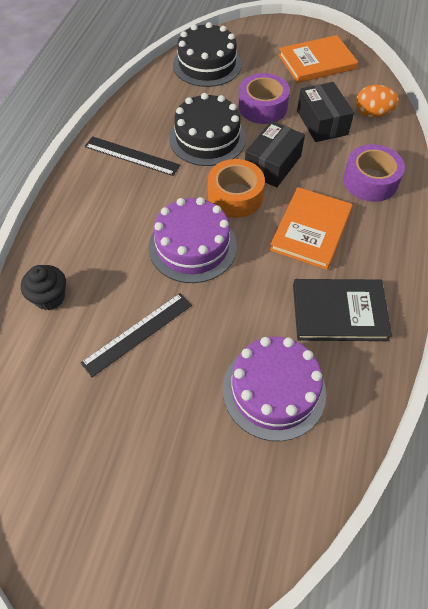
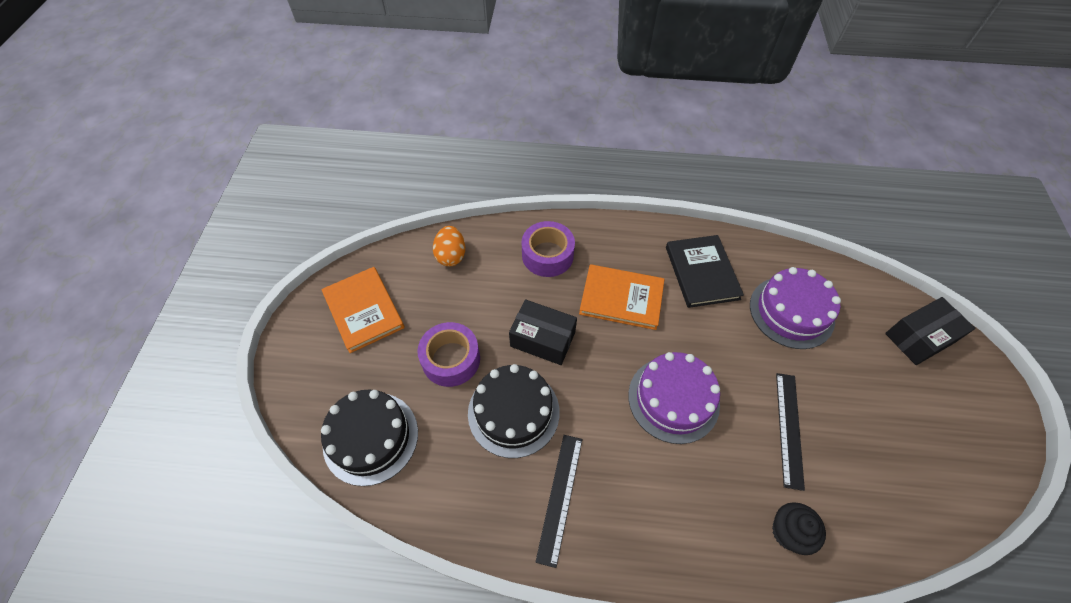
camera: 100 degrees left, 0 degrees up
(138, 333) = (789, 429): black ruler -> black ruler turned 60 degrees clockwise
(235, 196) = (596, 369): orange tape -> none
(322, 122) = (470, 299): black box -> black box (919, 338)

